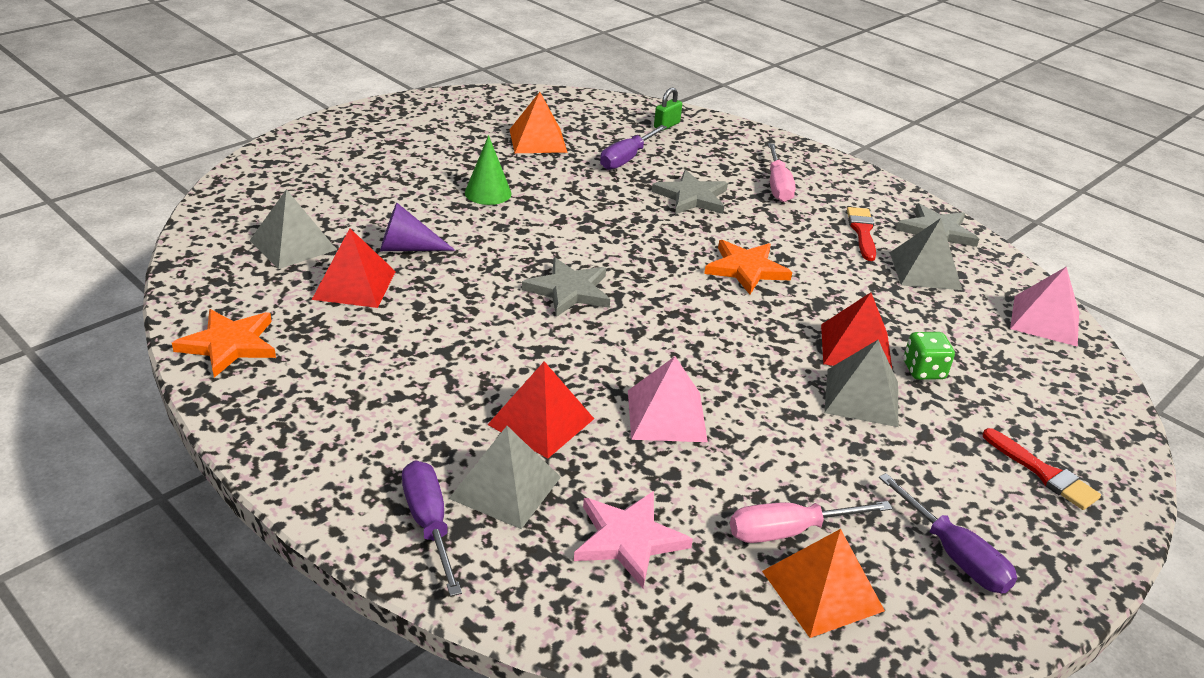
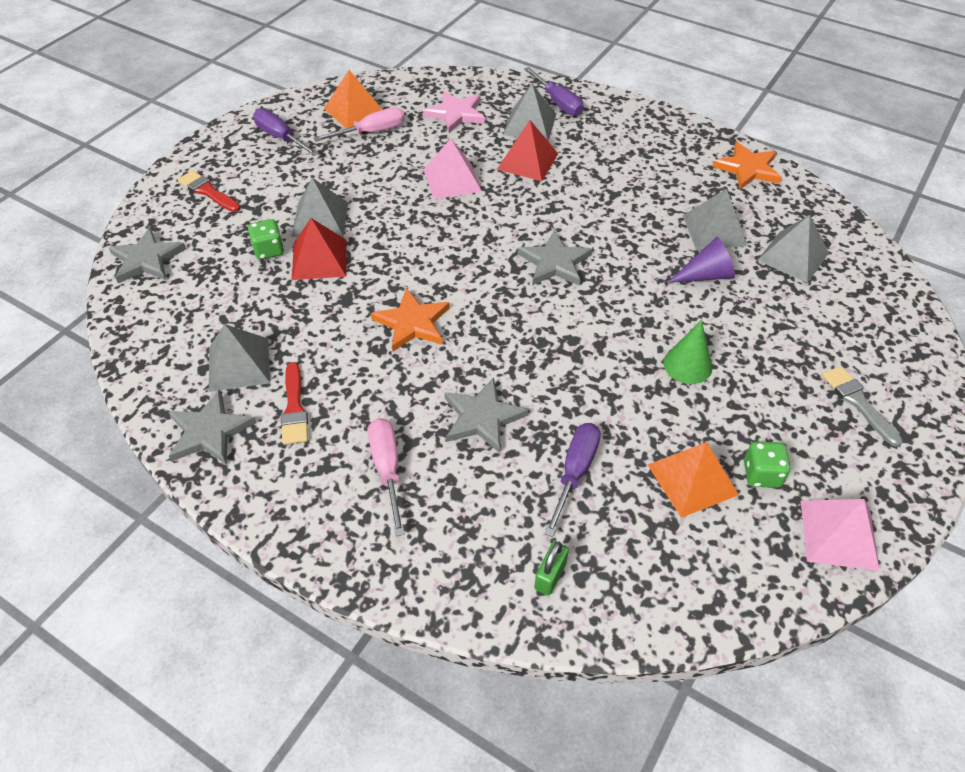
camera: 170 degrees right, 15 degrees up
(354, 285) = (714, 230): red pyramid -> grey pyramid
(364, 148) = (858, 402): none -> grey brush
(483, 133) = (761, 474): none -> green dice
(1045, 320) = (142, 326): pink pyramid -> pink pyramid (839, 534)
(1082, 391) = (146, 259): none -> grey star

